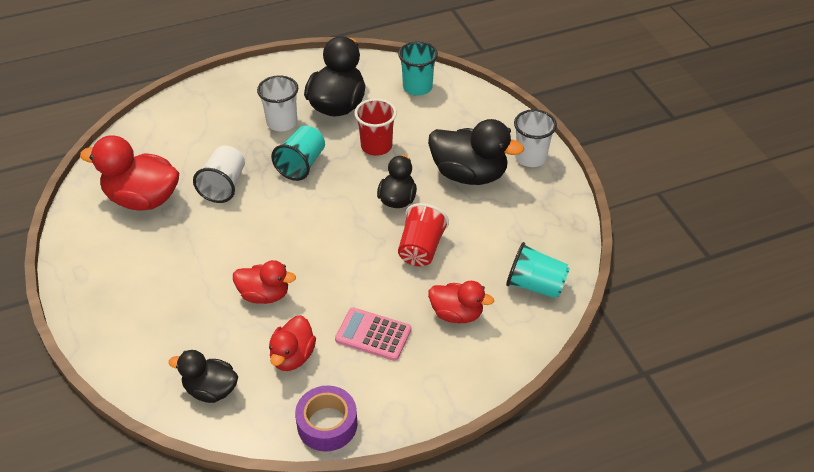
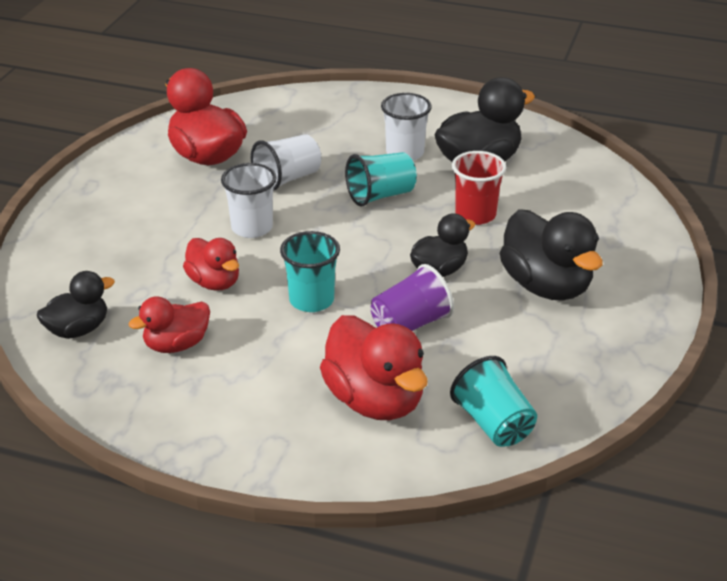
camera: 40 degrees right, 10 degrees down
(211, 390) = (78, 329): black duck -> black duck turned 90 degrees clockwise
(327, 424) = (137, 417): purple tape -> none
(373, 334) = (270, 370): pink calculator -> none
(417, 87) = (585, 184): turquoise cup -> turquoise cup (311, 300)
(421, 248) = (410, 324): red cup -> purple cup
(456, 314) = (375, 400): red duck -> red duck, size x1.65
(530, 157) = (639, 305): white cup -> white cup (252, 228)

